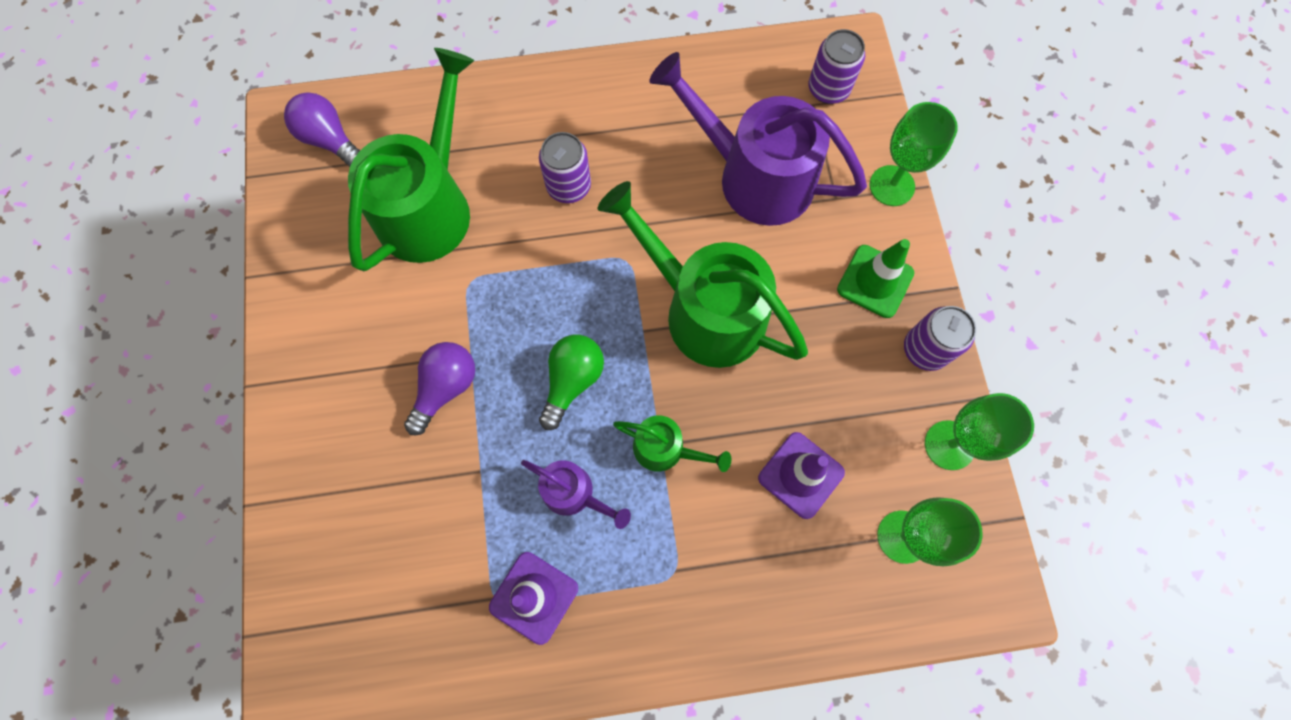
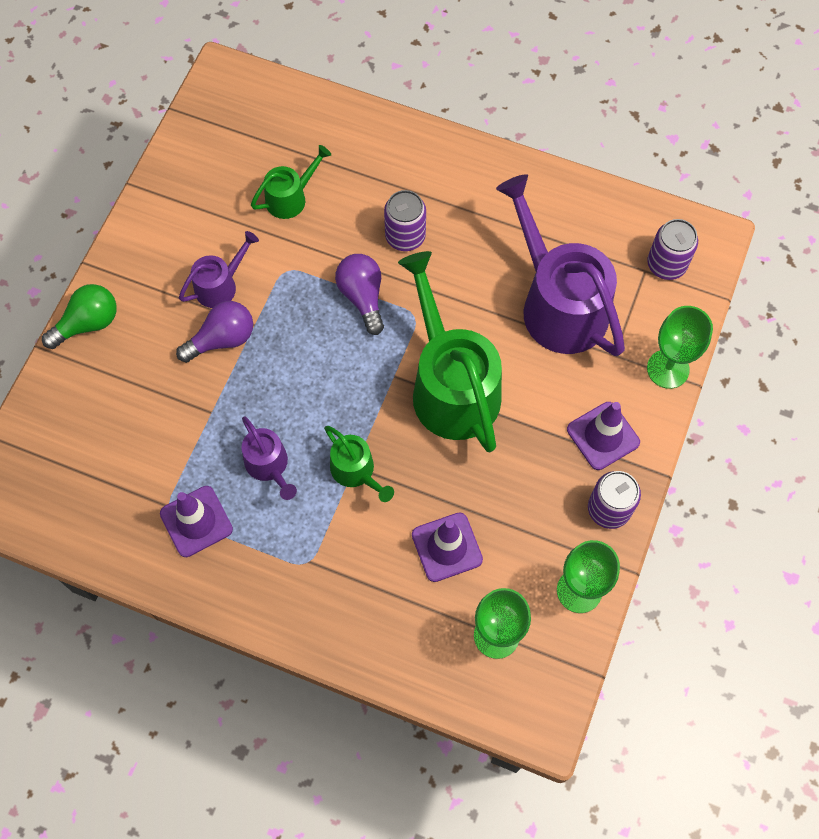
camera: 30 degrees right, 5 degrees down
(330, 140) = (246, 110): purple light bulb -> purple light bulb (362, 297)
(410, 332) = (220, 285): none -> purple watering can
(430, 205) = (291, 197): green watering can -> green watering can, size x0.48
(572, 381) = (317, 384): green light bulb -> green light bulb (88, 323)
(875, 281) = (603, 436): green traffic cone -> purple traffic cone

